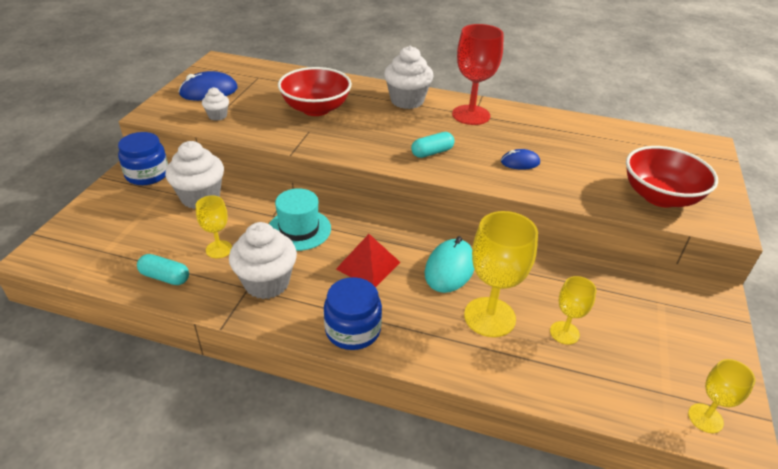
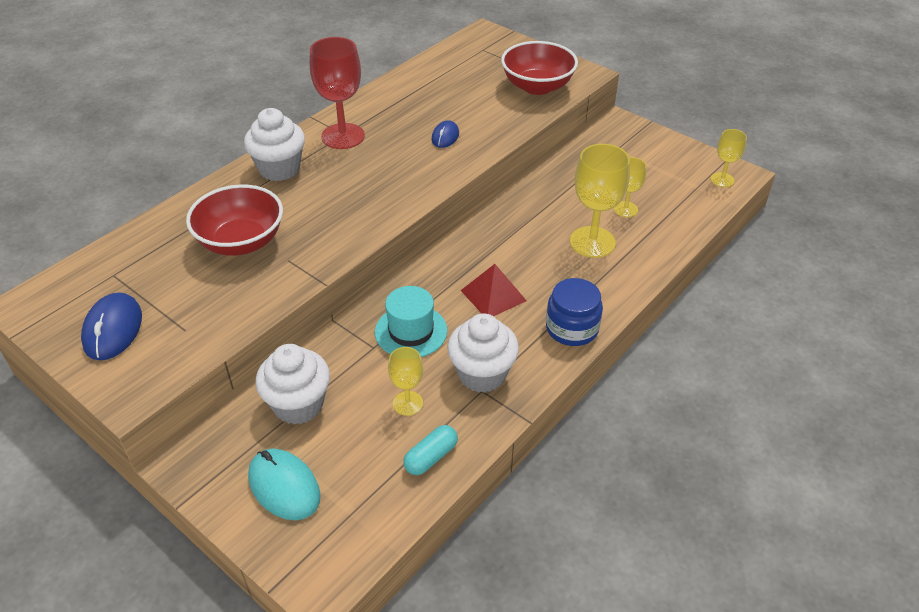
camera: 65 degrees left, 5 degrees up
(147, 174) = (209, 452): blue jar -> none
(217, 116) = (189, 331): white cupcake -> none
(432, 152) = (393, 183): turquoise capsule -> none
(450, 268) = (524, 244): turquoise mouse -> turquoise mouse (284, 486)

